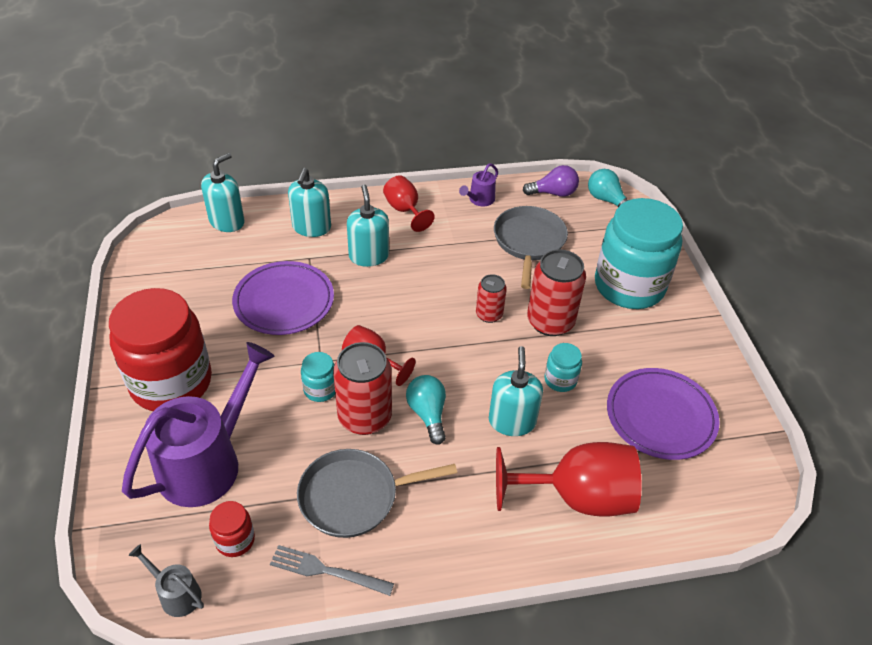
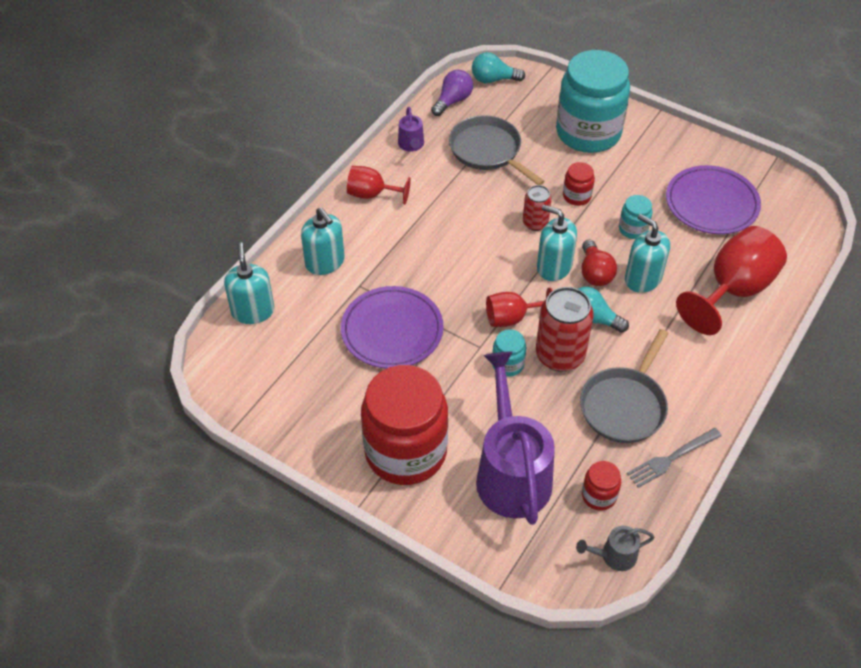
camera: 45 degrees left, 5 degrees up
(369, 256) = (399, 249): turquoise soap dispenser -> turquoise soap dispenser (554, 267)
(480, 385) = (595, 273): none -> red light bulb
(550, 322) = (577, 196): red can -> red jar

